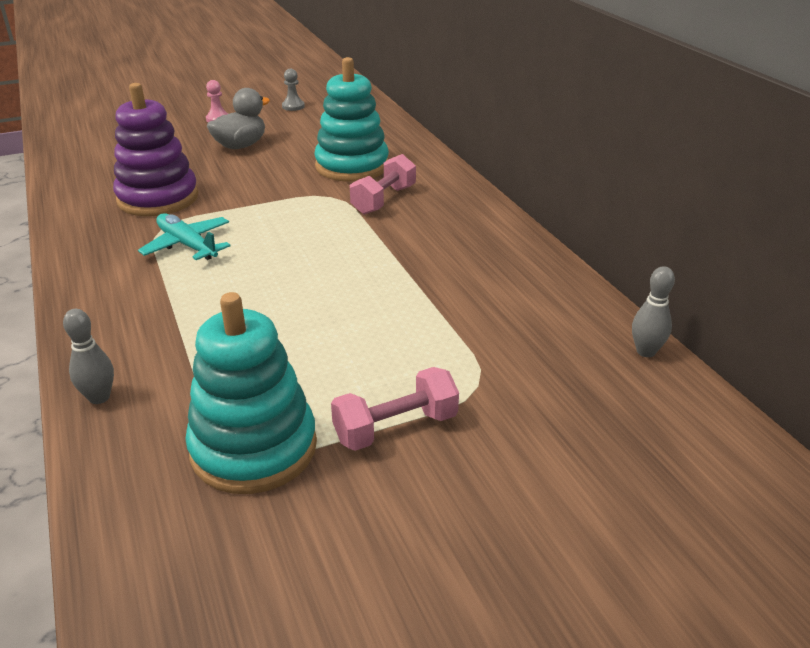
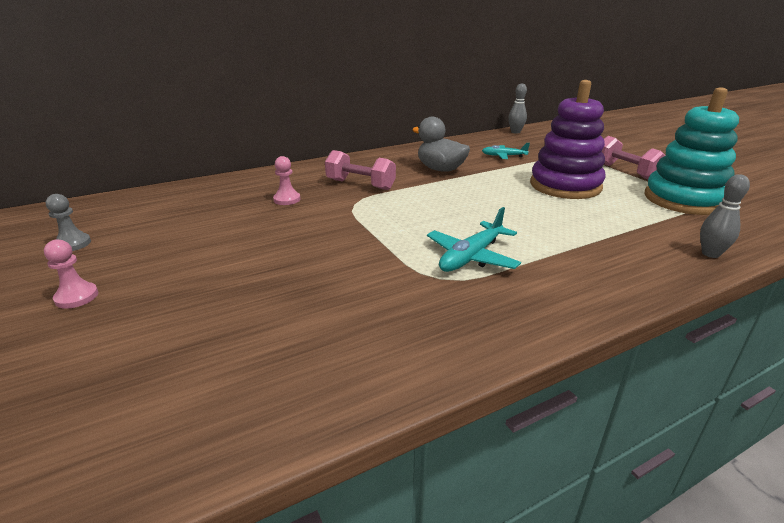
camera: 95 degrees left, 5 degrees down
(158, 198) = (365, 296): purple stacking toy -> purple stacking toy (565, 186)
(240, 146) = (204, 263): grey duck -> grey duck (440, 169)
(352, 166) = (287, 199): turquoise stacking toy -> pink pawn
(487, 311) = (503, 156): none -> turquoise plane

